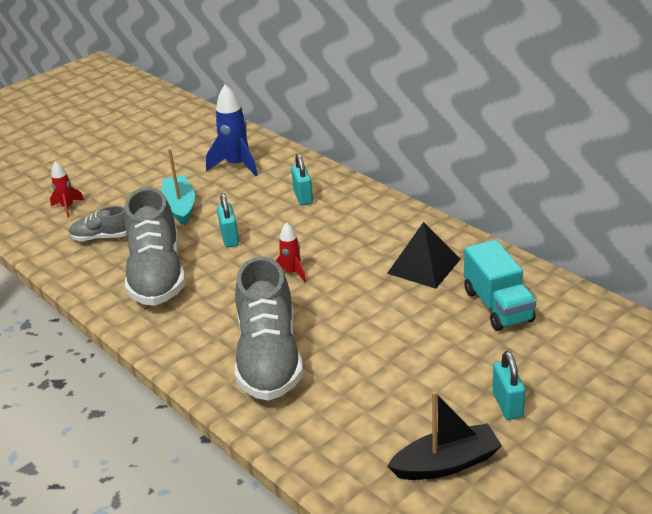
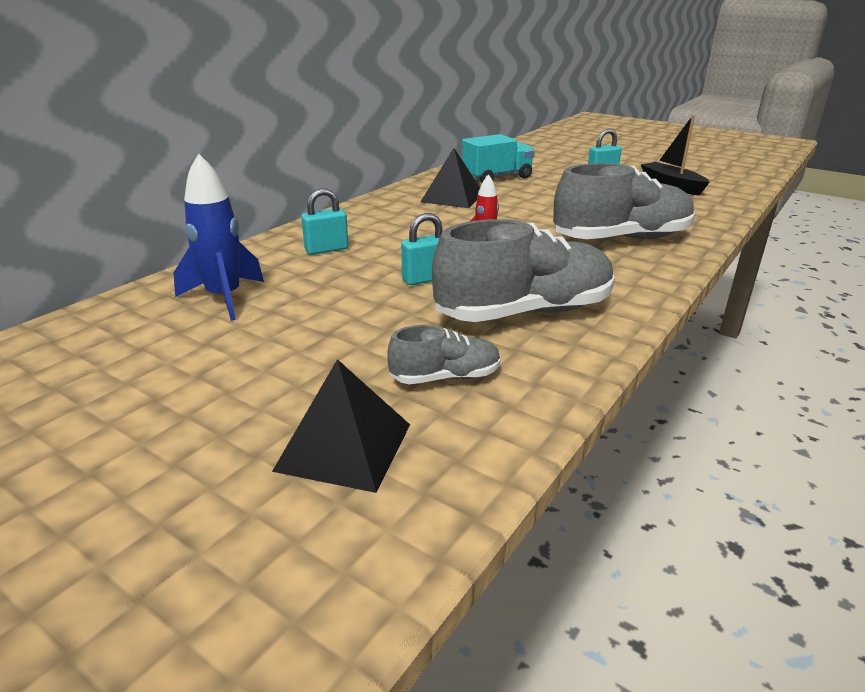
camera: 105 degrees left, 5 degrees down
(68, 207) = (344, 447): red rocket -> black pyramid
(102, 237) = (445, 377): grey shoe -> grey shoe turned 90 degrees counterclockwise
(180, 207) = (346, 324): turquoise boat -> none

